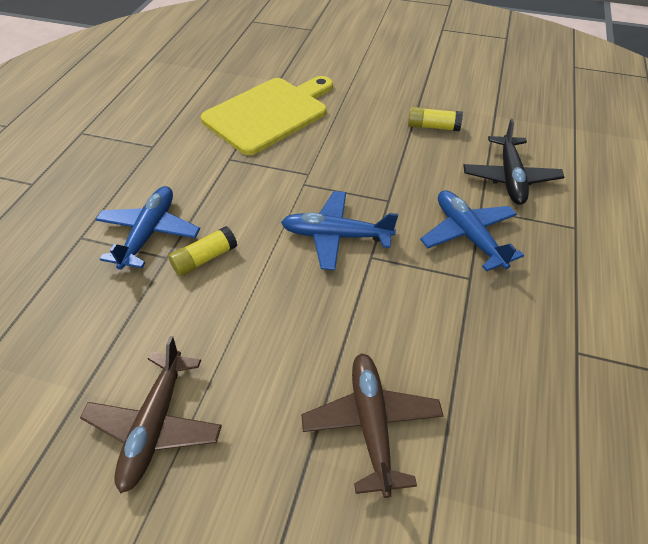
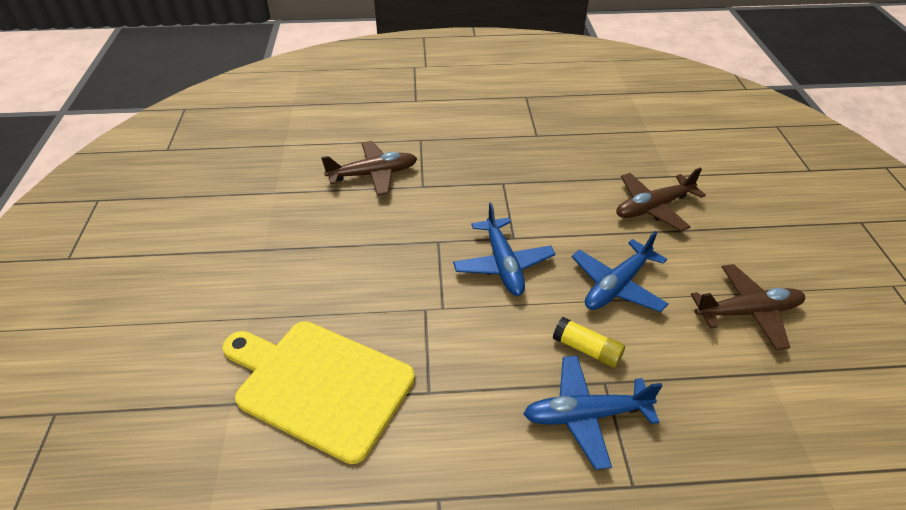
camera: 110 degrees left, 5 degrees down
(433, 127) = (307, 231): yellow glue stick -> none
(468, 235) = (458, 189): blue plane -> blue plane (617, 286)
(510, 178) = (373, 174): black plane -> brown plane

